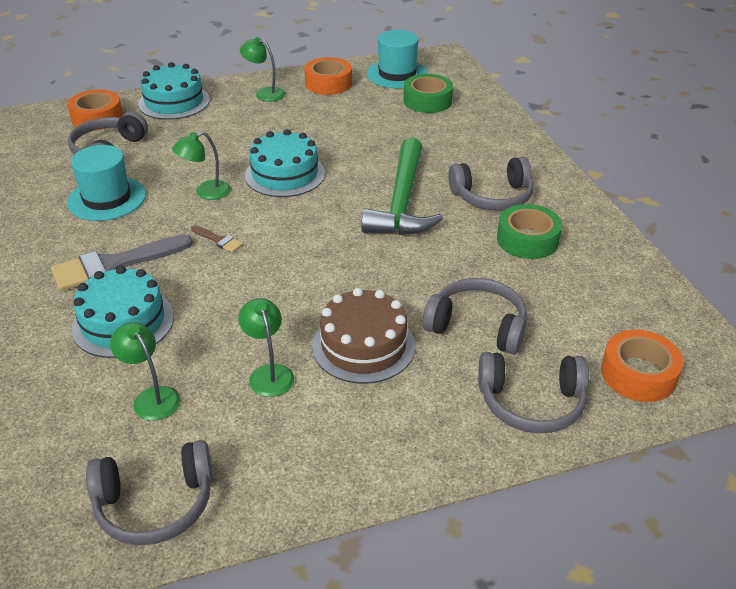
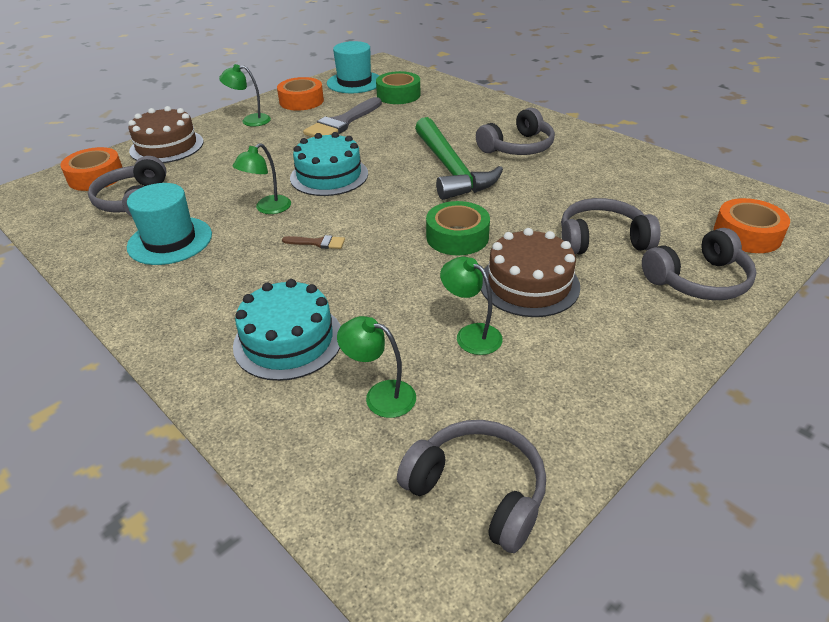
camera: 25 degrees left, 0 degrees up
(114, 264) = (231, 294): grey brush -> grey brush (342, 123)
(155, 504) = (478, 490): grey headphones -> grey headphones turned 105 degrees counterclockwise
(174, 102) = (167, 146): turquoise cake -> brown cake
(527, 240) = (574, 169): green tape -> green tape (457, 237)

